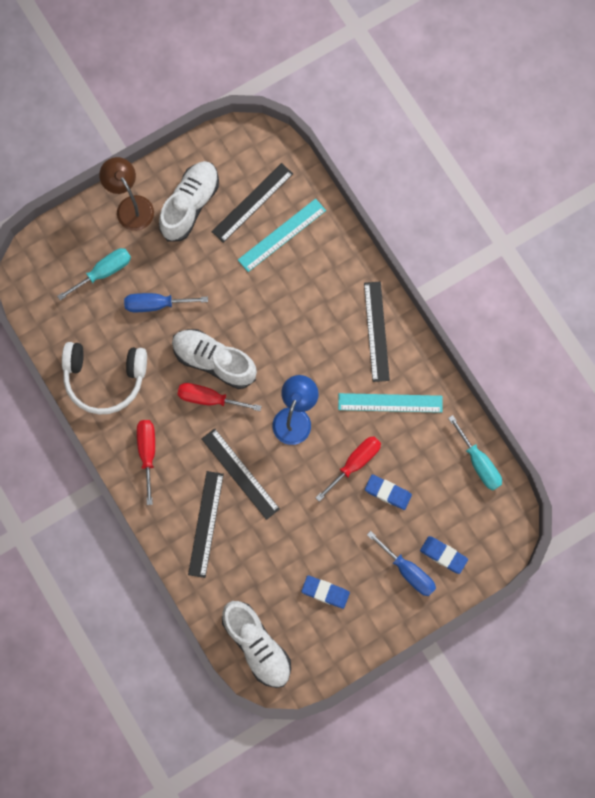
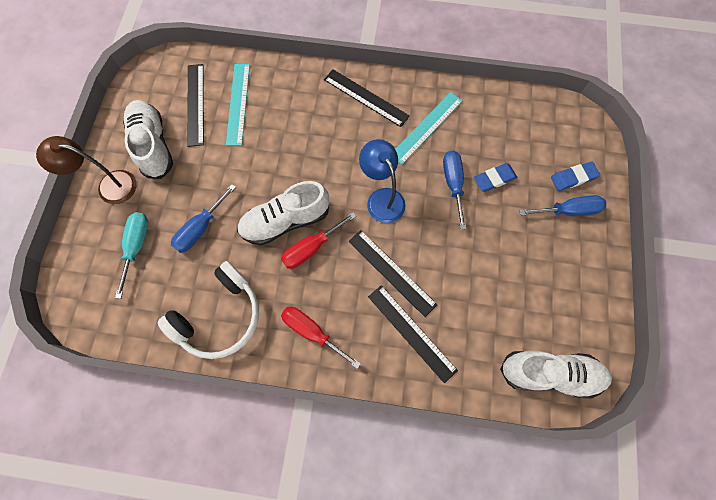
camera: 50 degrees left, 5 degrees down
(240, 473) = (392, 272): black ruler -> black ruler turned 45 degrees clockwise
(325, 592) = (541, 283): blue eraser -> none
(355, 463) = (453, 184): red screwdriver -> blue screwdriver
(478, 463) = (519, 106): turquoise screwdriver -> none

